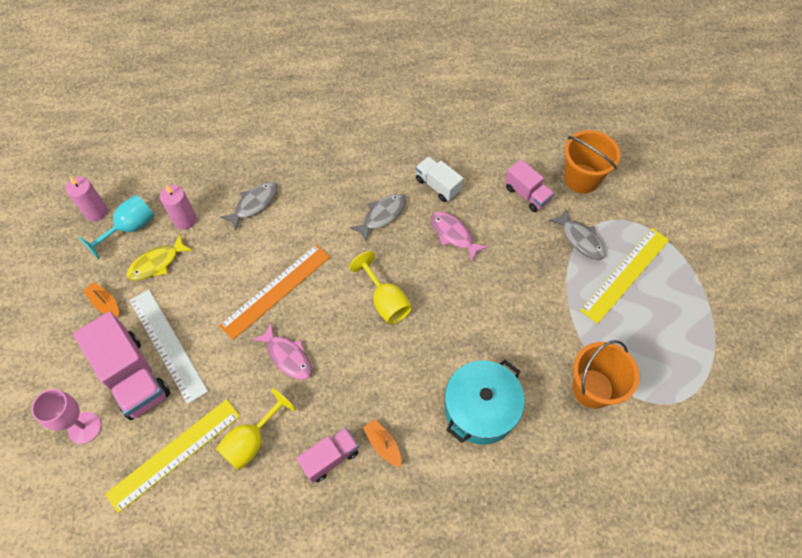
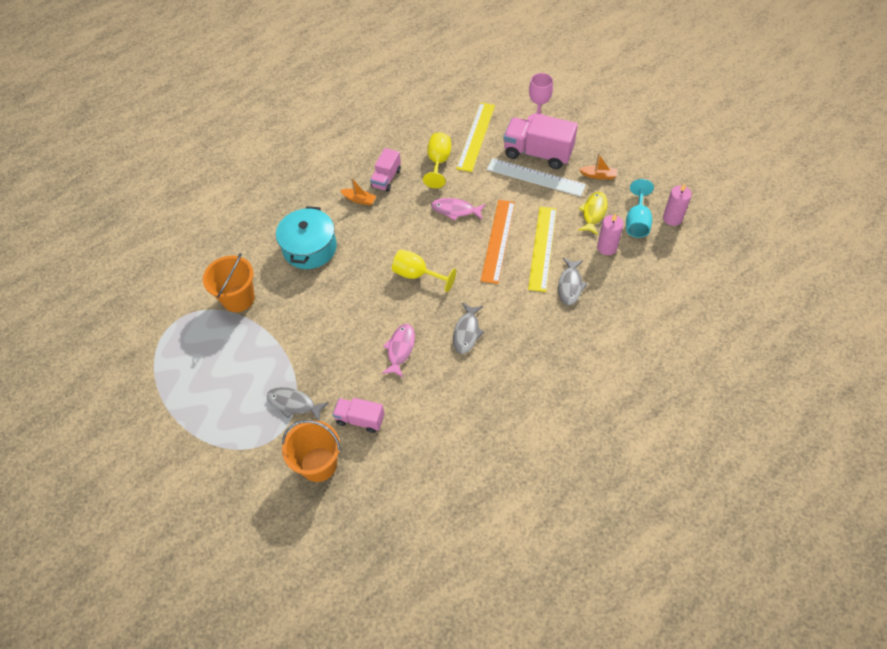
camera: 150 degrees right, 5 degrees down
(438, 185) = (441, 383): white truck -> none
(453, 234) = (400, 349): pink fish -> pink fish turned 90 degrees counterclockwise
(625, 274) = (244, 394): yellow ruler -> yellow ruler (542, 248)

